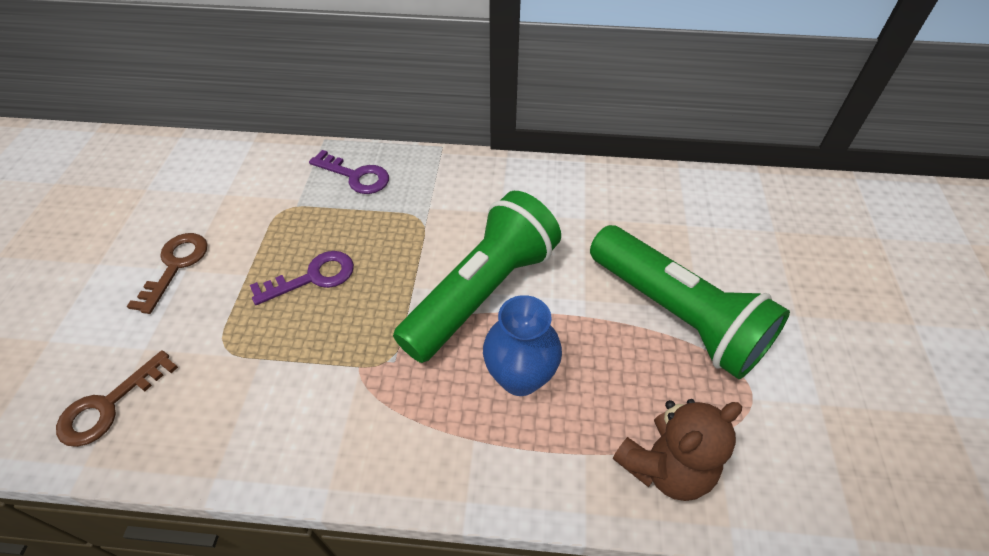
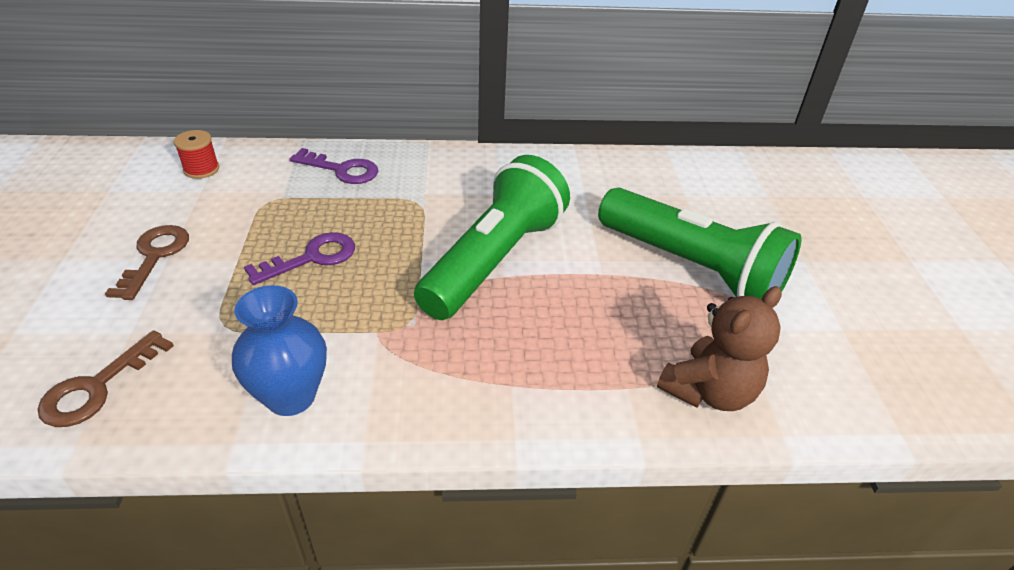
camera: 10 degrees left, 10 degrees down
(229, 169) = (201, 169): none -> red spool
(520, 377) = (548, 328): blue vase -> blue vase (291, 396)

